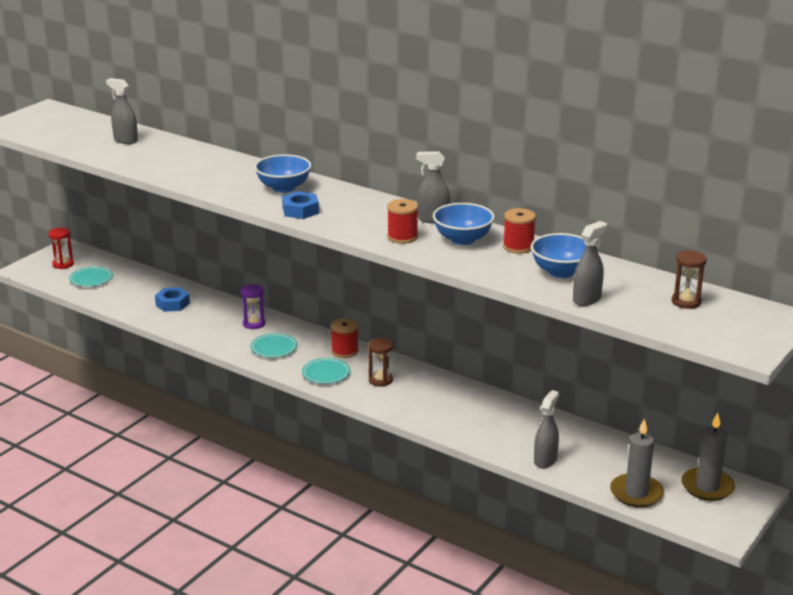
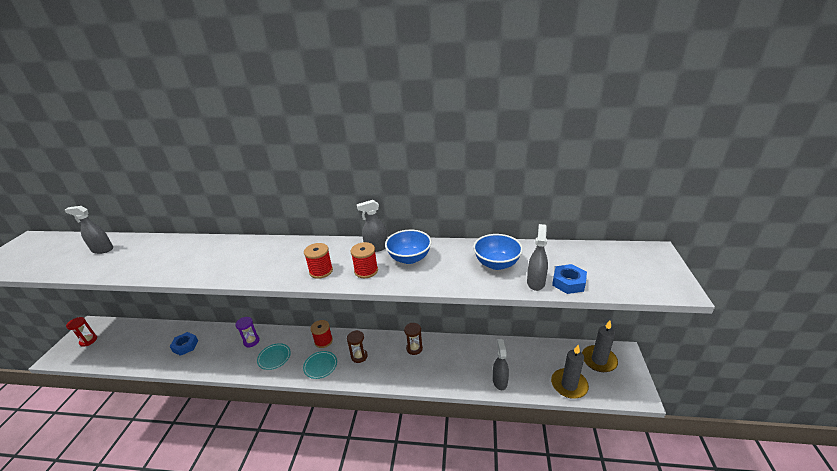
camera: 25 degrees left, 5 degrees up
(91, 279) = (114, 346): turquoise plate -> none
(283, 188) = (250, 255): blue bowl -> none
(300, 210) = (274, 272): blue nut -> blue nut (568, 283)
(518, 247) = (450, 252): red spool -> red spool (321, 271)
(686, 302) = (594, 260): brown hourglass -> brown hourglass (414, 348)

